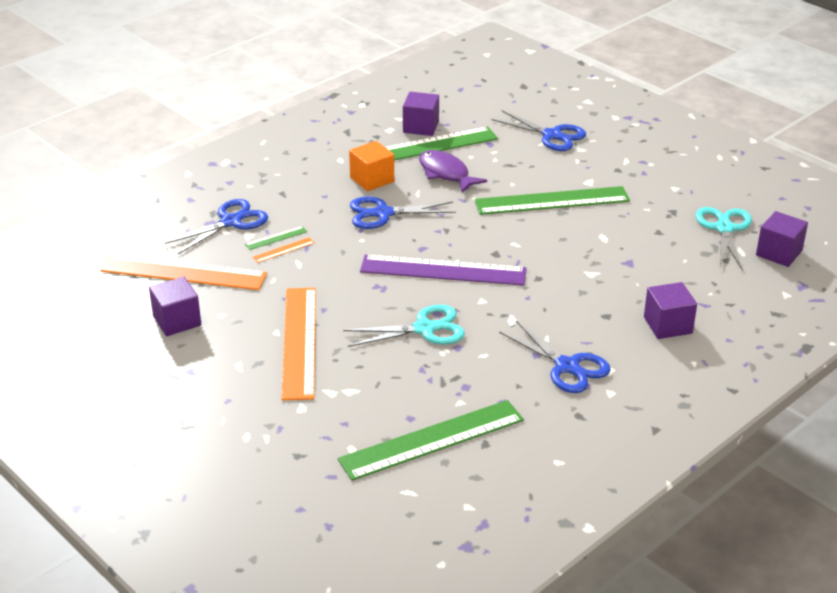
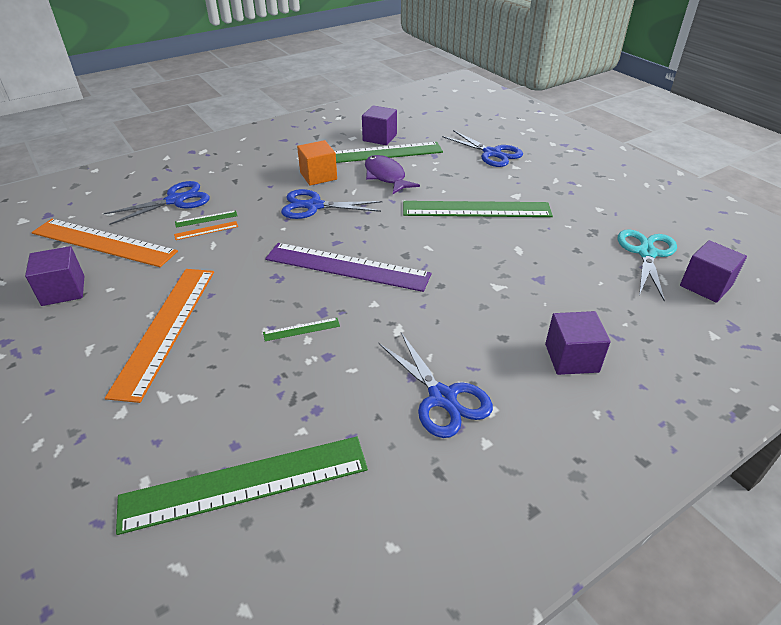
camera: 10 degrees right, 5 degrees up
(425, 329) = (301, 329): turquoise scissors -> green ruler

